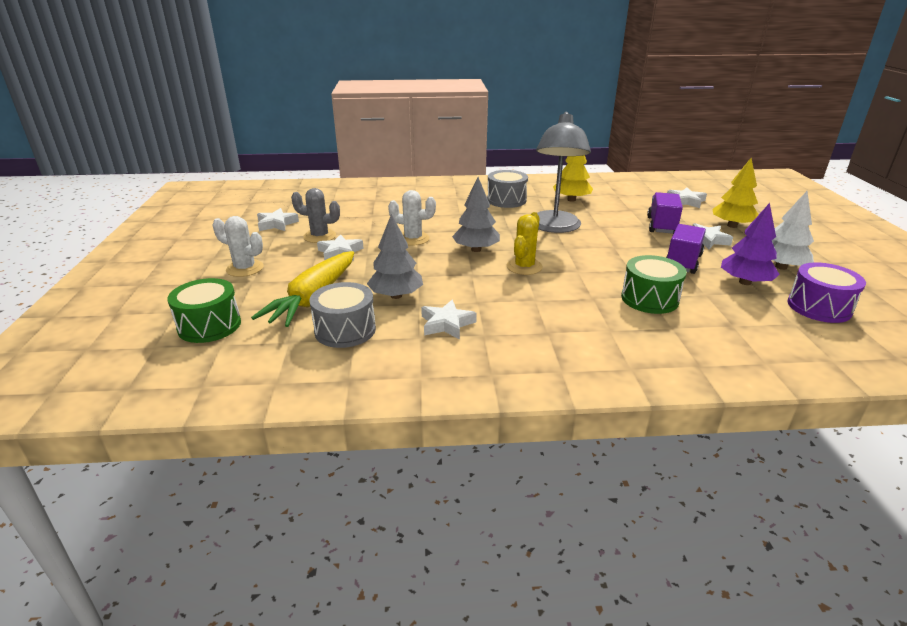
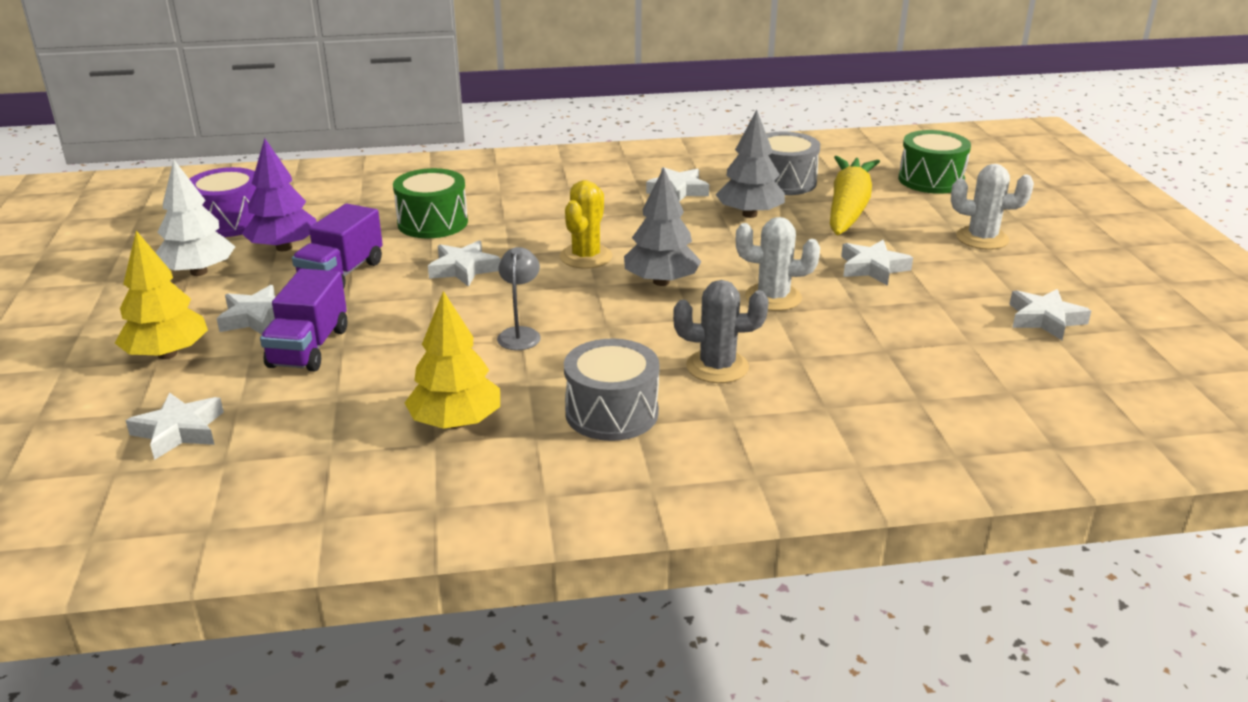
camera: 175 degrees right, 0 degrees up
(320, 236) = (936, 295): grey cactus -> grey cactus (717, 367)
(554, 227) = (520, 334): grey lamp -> grey lamp, size x0.44
(604, 262) = (464, 269): none -> white star

